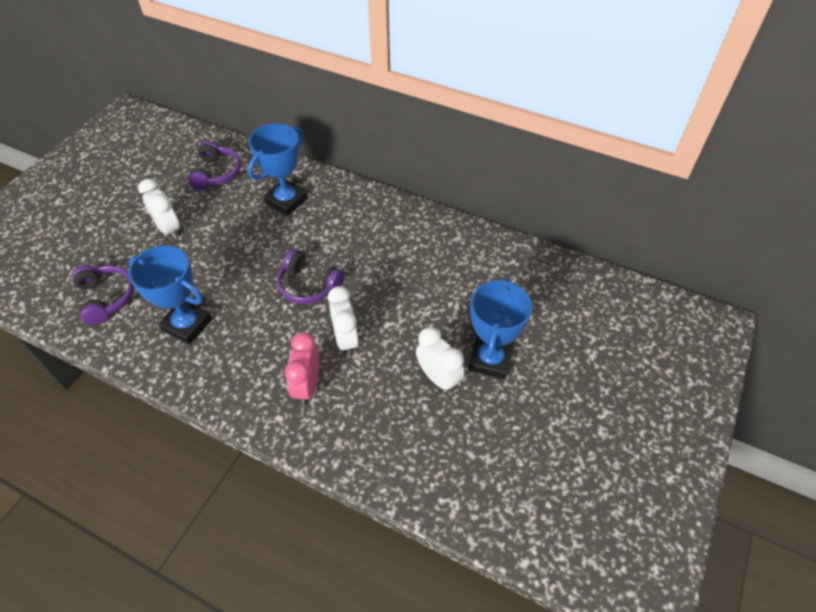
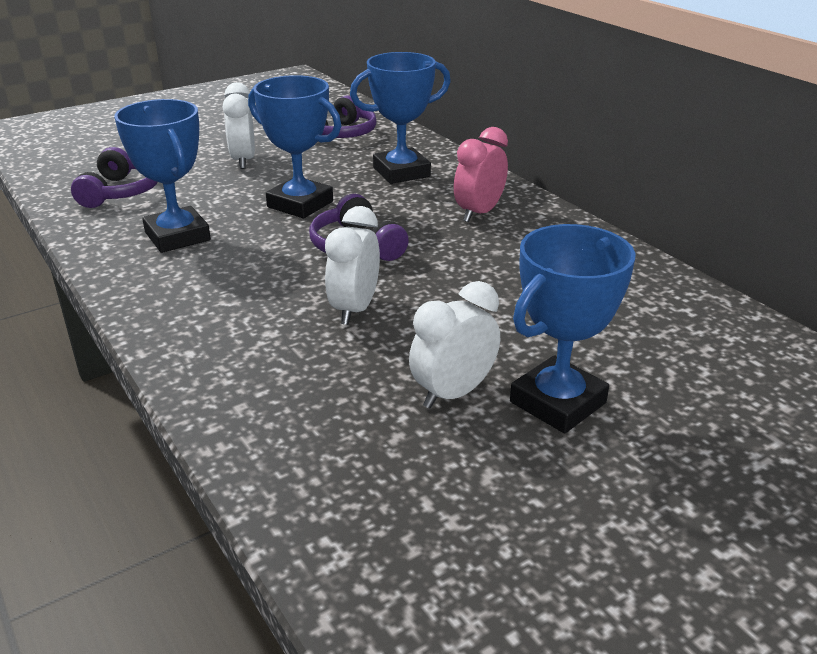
camera: 30 degrees right, 20 degrees down
(244, 259) = (300, 204): none -> blue trophy
(307, 386) = (257, 336): pink clock -> pink clock (479, 213)
(438, 378) = (453, 393): white clock -> white clock turned 120 degrees counterclockwise

